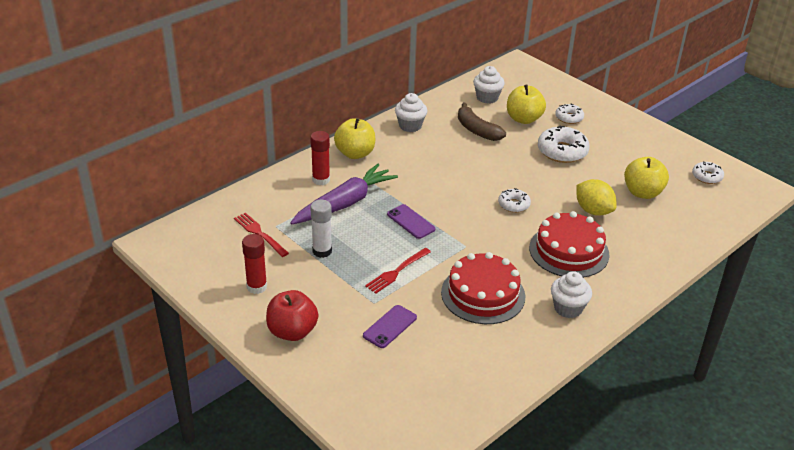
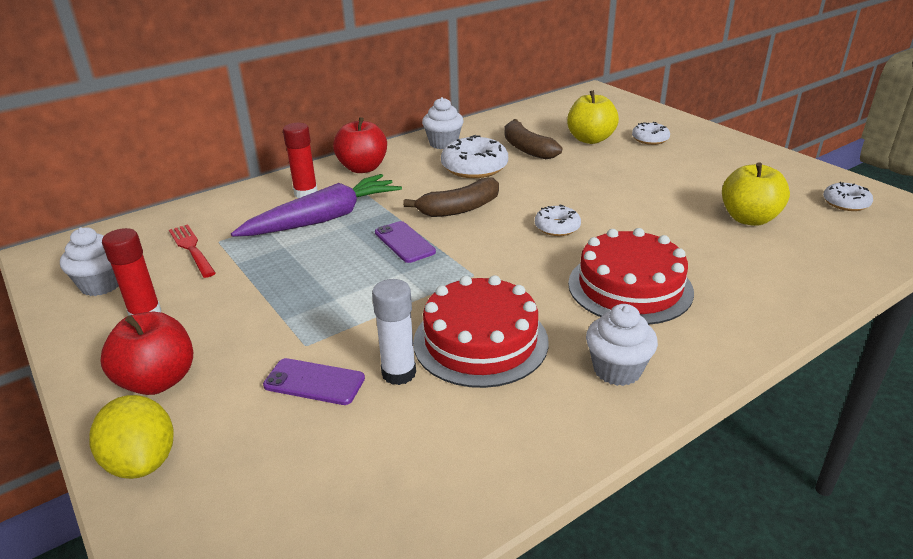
camera: 10 degrees right, 5 degrees down
(322, 251) = (264, 273): white glue stick -> white glue stick (399, 373)
(355, 153) = (363, 168): yellow apple -> red apple
(390, 327) = (314, 382): purple phone -> purple phone turned 60 degrees clockwise
(397, 272) = (359, 303): red fork -> none
(441, 191) = (459, 209): none -> brown banana
(487, 98) = (548, 120): white cupcake -> white cupcake (101, 285)
(562, 151) = (636, 171): white donut -> white donut (474, 167)
(593, 211) = (673, 238): yellow lemon -> yellow lemon (142, 461)

